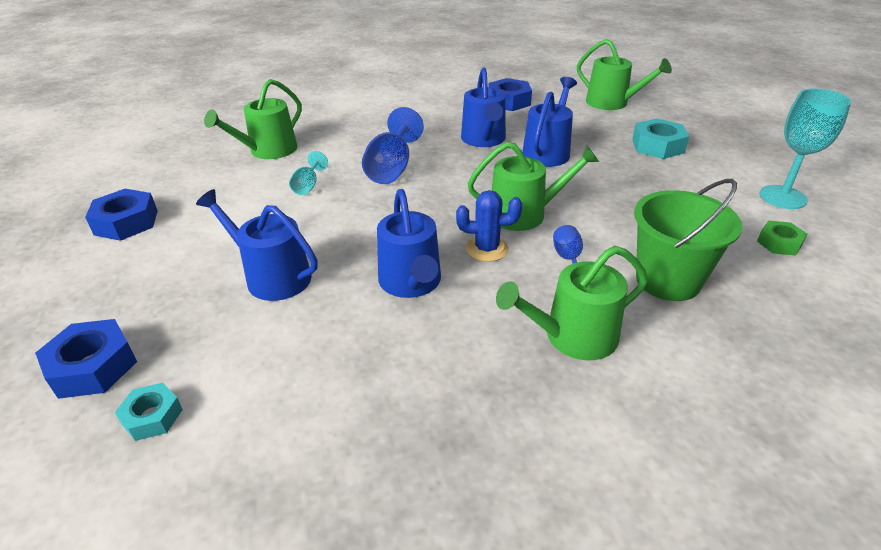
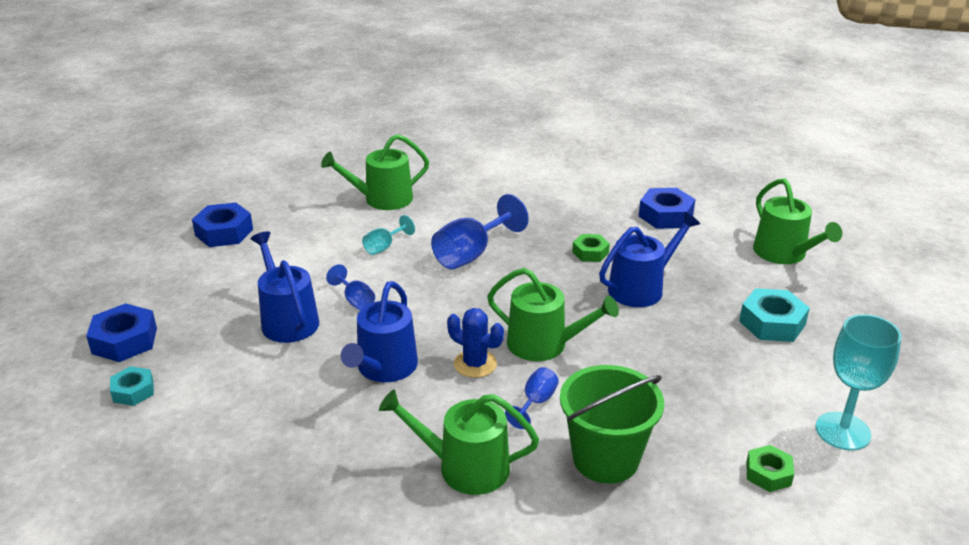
camera: 30 degrees right, 5 degrees down
(325, 236) = (355, 300): none -> blue goblet
(484, 140) = (590, 252): blue watering can -> green nut

